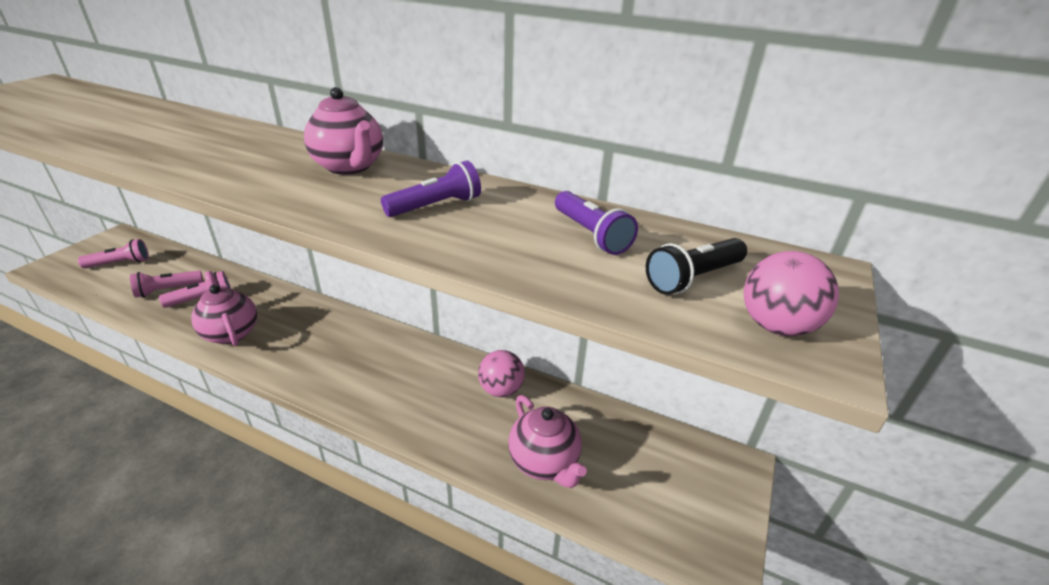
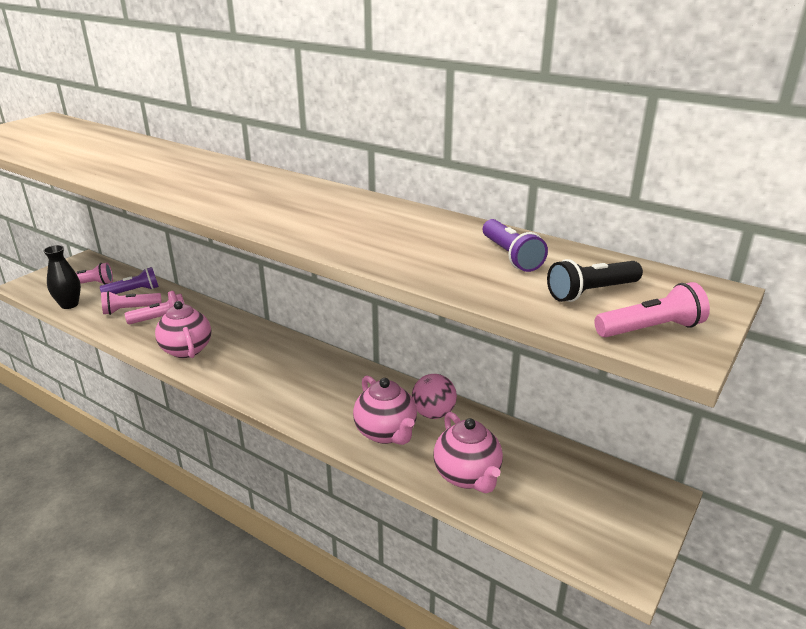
camera: 10 degrees right, 5 degrees down
(97, 288) = (69, 304): none -> black vase
(349, 167) = (308, 196): pink teapot -> pink teapot (386, 433)
(436, 206) = (379, 229): purple flashlight -> purple flashlight (133, 291)
(776, 326) = (650, 329): pink ball -> pink flashlight

